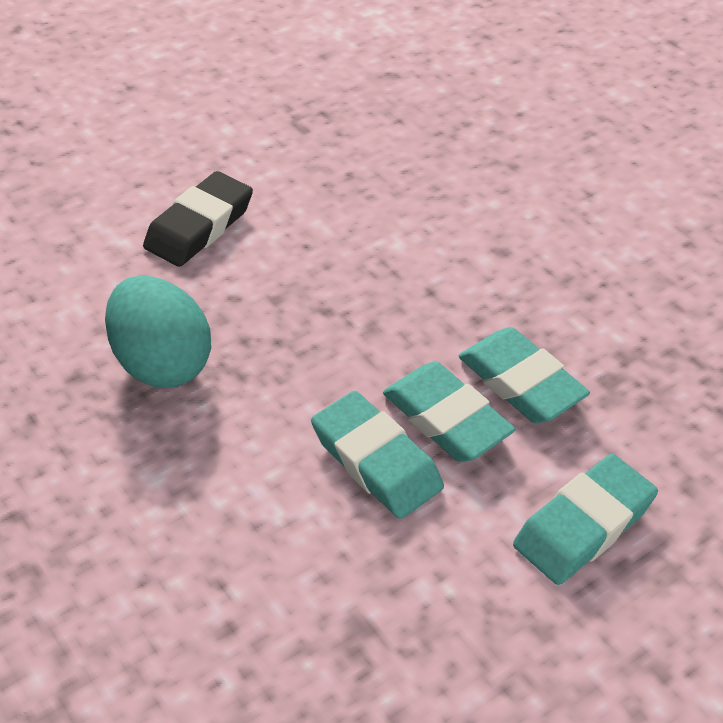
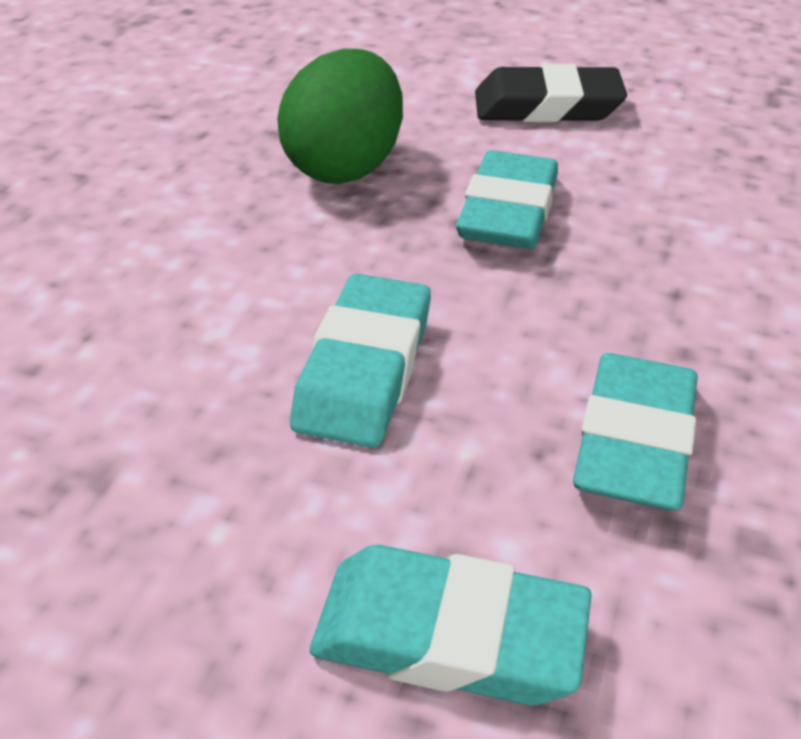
camera: 55 degrees right, 5 degrees down
(162, 363) = (345, 167): turquoise egg -> green egg
(446, 419) = (492, 399): turquoise eraser -> turquoise eraser (508, 212)

